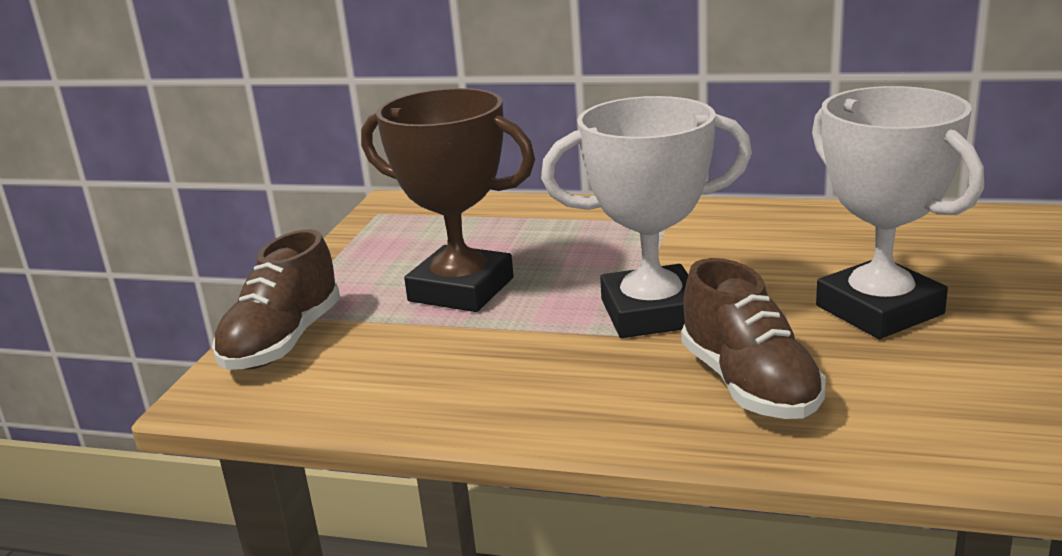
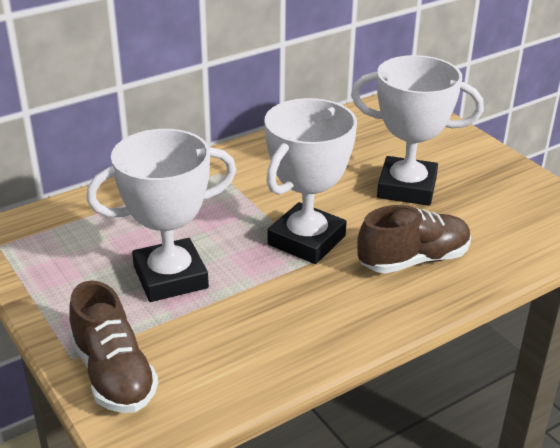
camera: 50 degrees left, 10 degrees up
(461, 289) = (170, 277): brown trophy -> white trophy
(749, 385) = (413, 260): brown shoe -> brown shoe turned 45 degrees counterclockwise

